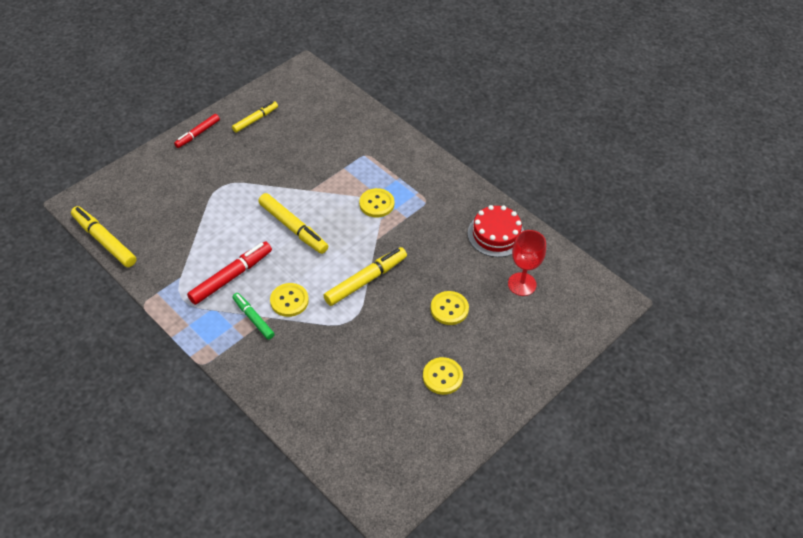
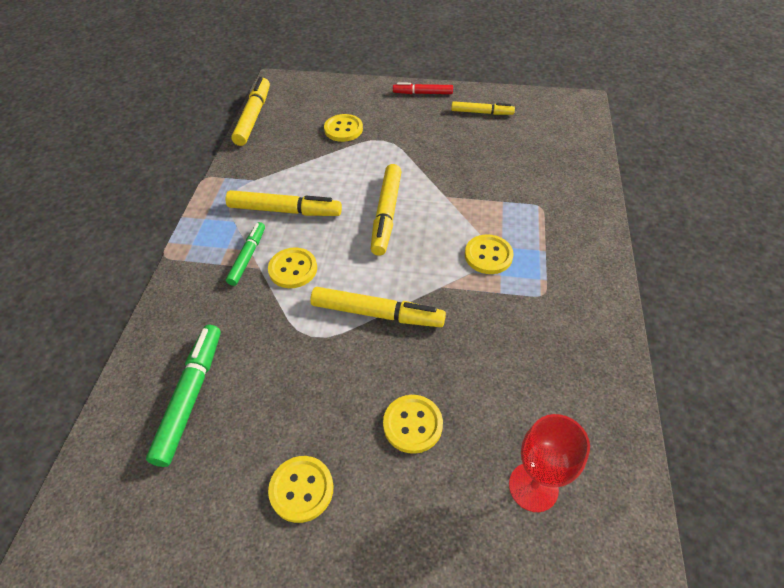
camera: 55 degrees right, 0 degrees up
(184, 199) = (343, 129): none -> yellow button
(231, 277) = (285, 210): red marker -> yellow marker
(337, 400) = (190, 396): none -> green marker
(496, 234) = (577, 398): red cake -> none

